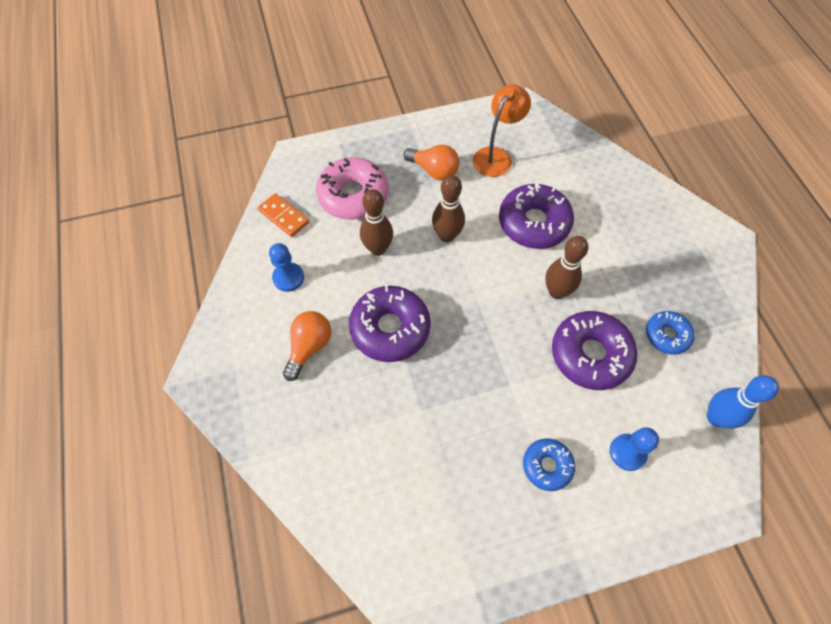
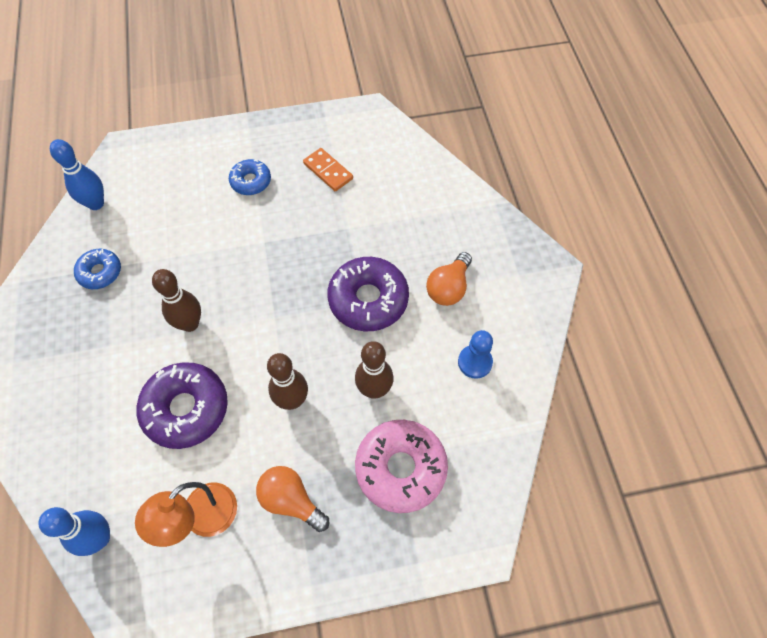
camera: 175 degrees left, 0 degrees up
(284, 216) = (487, 444): orange domino -> orange domino (328, 171)
(564, 141) = (100, 538): none -> blue bowling pin
(590, 354) = (181, 261): purple donut -> none
(627, 452) = (182, 185): blue pawn -> none

